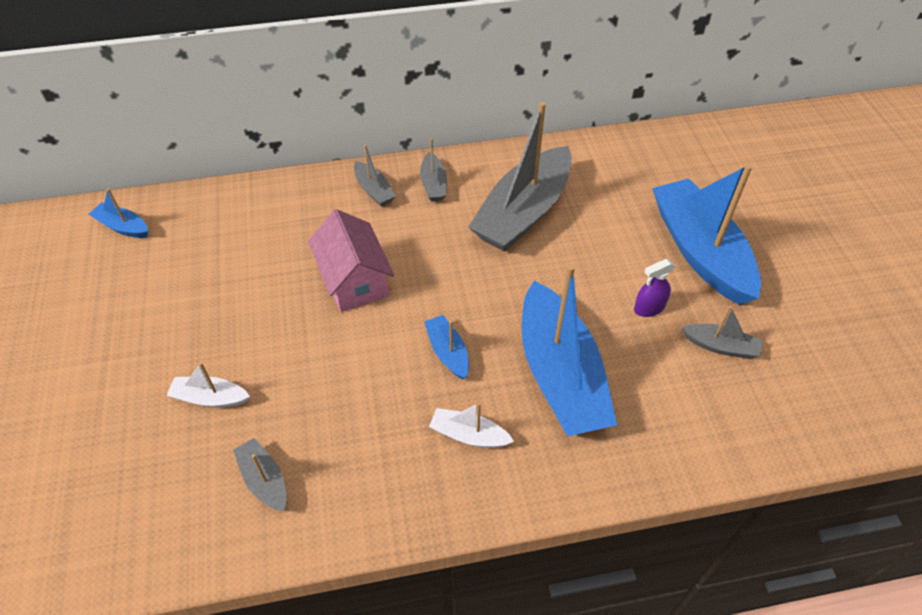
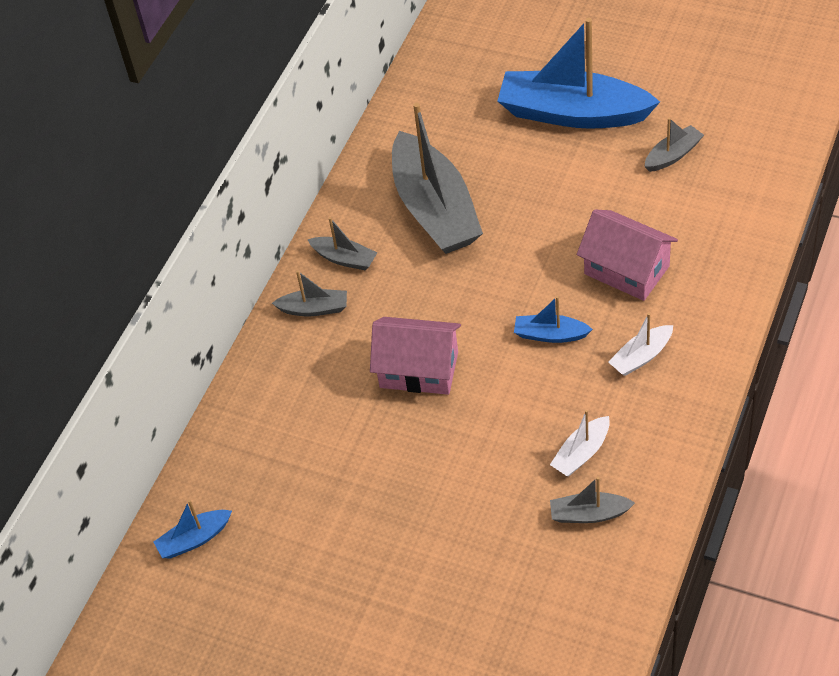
camera: 50 degrees left, 0 degrees up
(210, 398) = (475, 527): white boat -> white boat (581, 453)
(560, 375) = (626, 270): blue boat -> pink house
(649, 308) = (604, 178): purple spray bottle -> none

